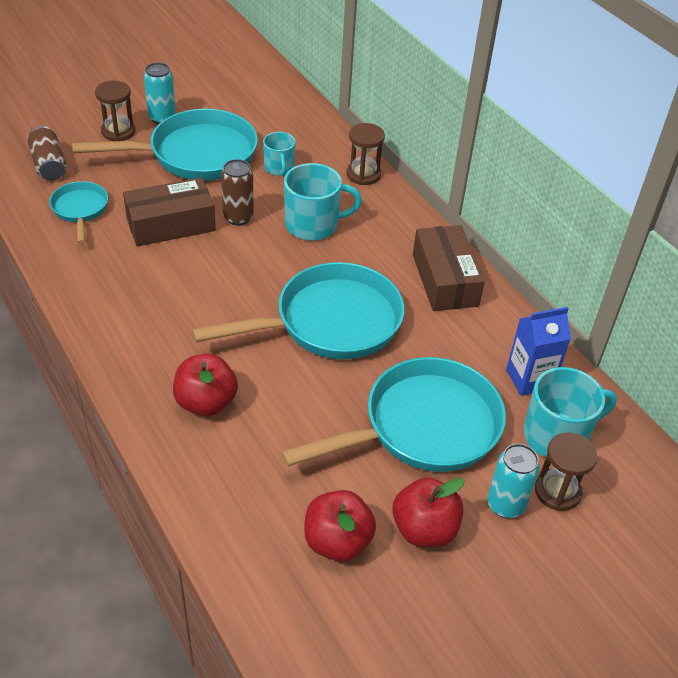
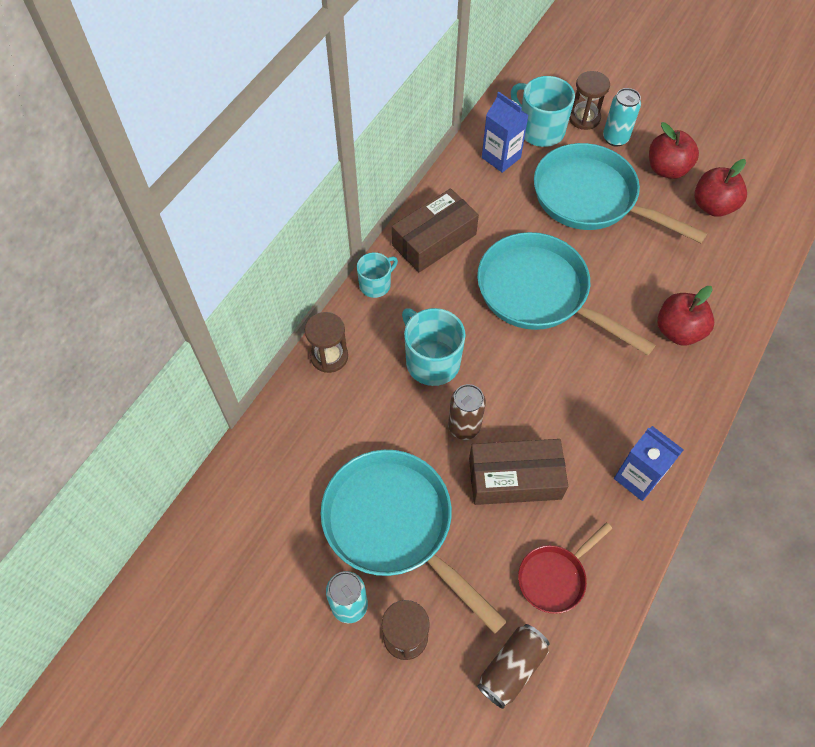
camera: 115 degrees left, 15 degrees up
(80, 210) = (554, 577): turquoise pan -> red pan
(101, 292) = (638, 478): none -> blue carton
(171, 224) = (514, 478): brown box -> brown box turned 45 degrees counterclockwise
(279, 168) = (366, 433): turquoise mug -> turquoise mug (376, 284)

